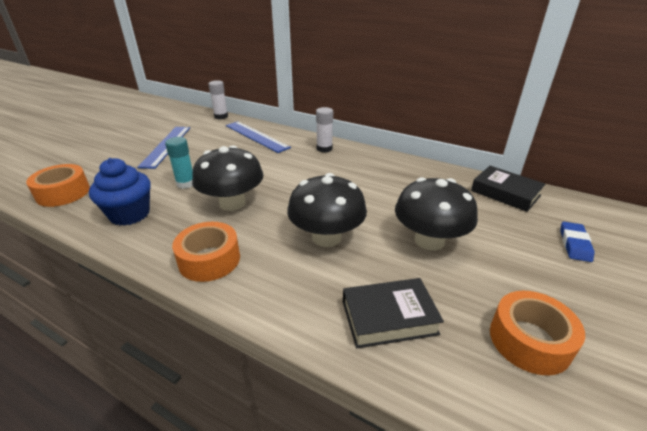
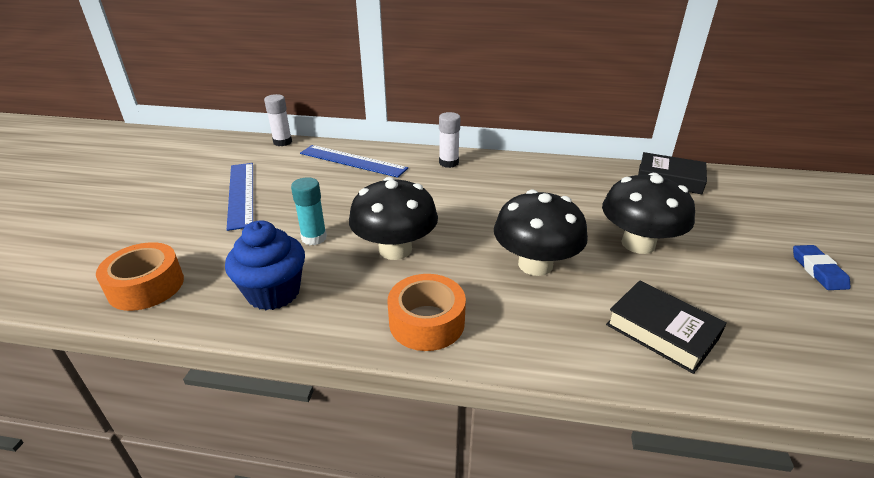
camera: 20 degrees left, 0 degrees up
(389, 317) = (661, 331): black book -> black book turned 75 degrees clockwise
(529, 340) = (791, 317): orange tape -> none
(574, 244) = (762, 217): blue eraser -> blue eraser (818, 270)

